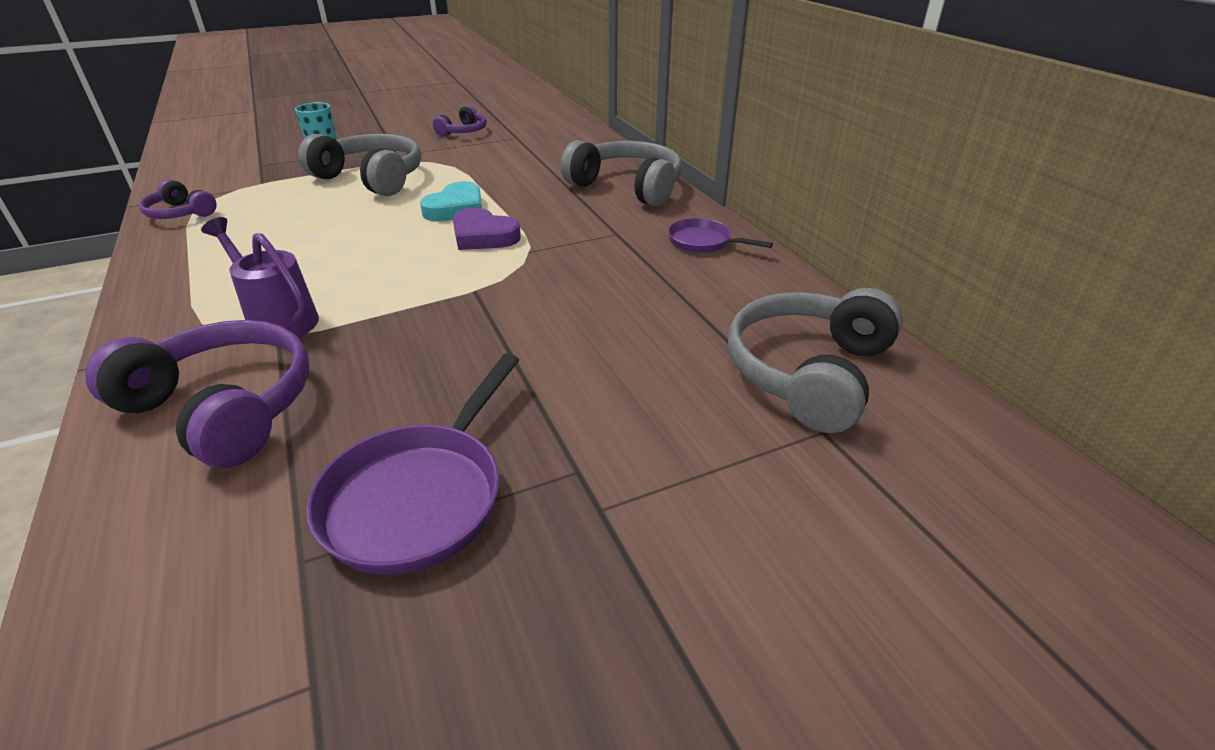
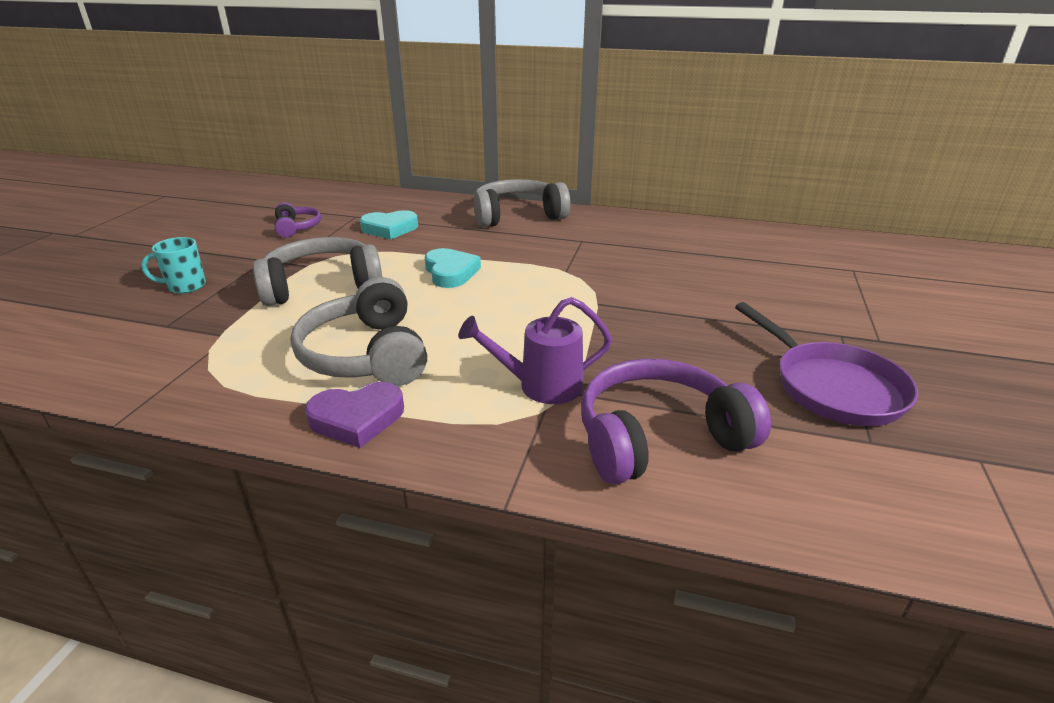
camera: 50 degrees left, 5 degrees down
(180, 213) = (211, 393): purple headphones -> none
(483, 236) = (517, 277): purple heart -> purple heart (357, 418)
(511, 156) = (390, 229): none -> turquoise heart
(703, 242) = (630, 225): purple pan -> none
(808, 372) = (800, 254): grey headphones -> grey headphones (366, 354)

